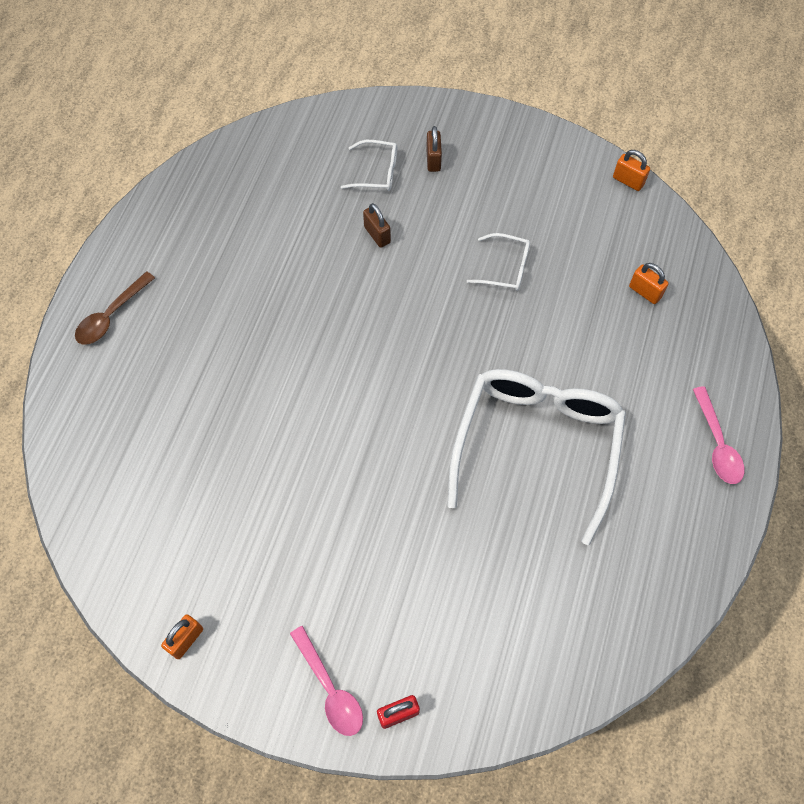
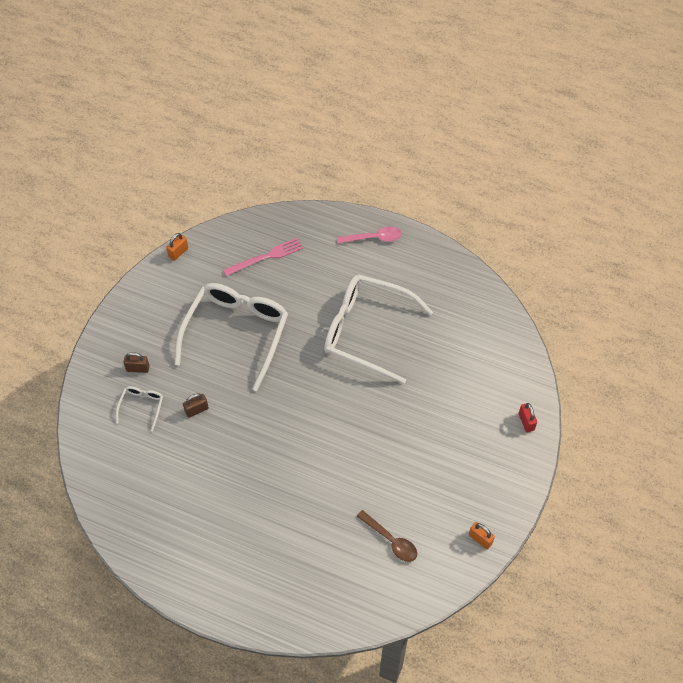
camera: 85 degrees left, 5 degrees down
(111, 315) = (238, 593): brown spoon -> brown spoon (391, 540)
(330, 688) = (511, 457): pink spoon -> none
(505, 268) = (236, 333): white glasses -> white glasses, size x2.38
(645, 292) = (266, 257): orange padlock -> pink fork

